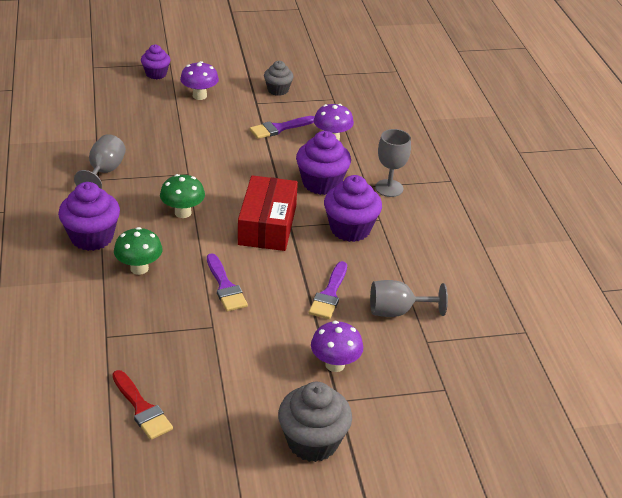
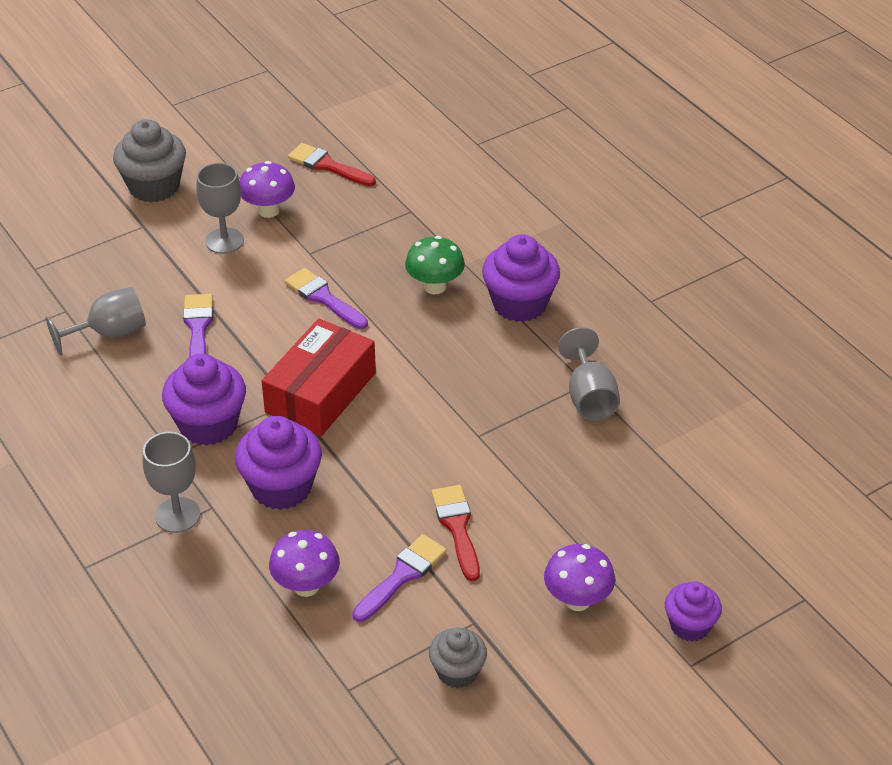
camera: 160 degrees right, 5 degrees up
(183, 212) = (439, 373): green mushroom -> none
(235, 138) = (457, 527): none -> red brush
(267, 225) = (321, 393): red box -> red box turned 45 degrees clockwise
(275, 361) = (224, 241): none -> grey goblet
(335, 364) = (160, 256): purple mushroom -> purple mushroom (268, 210)

